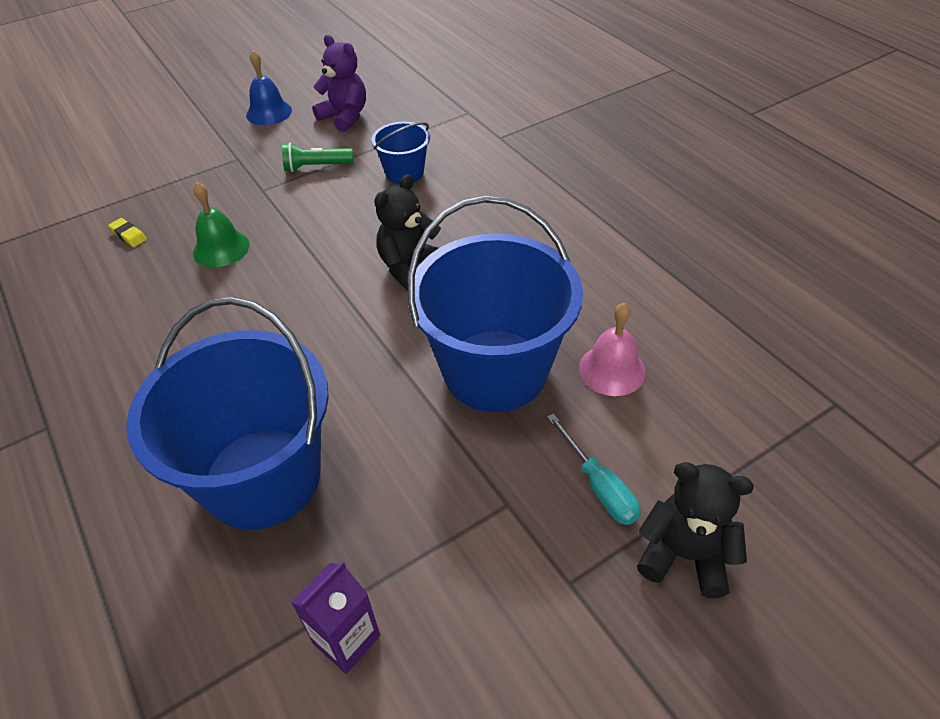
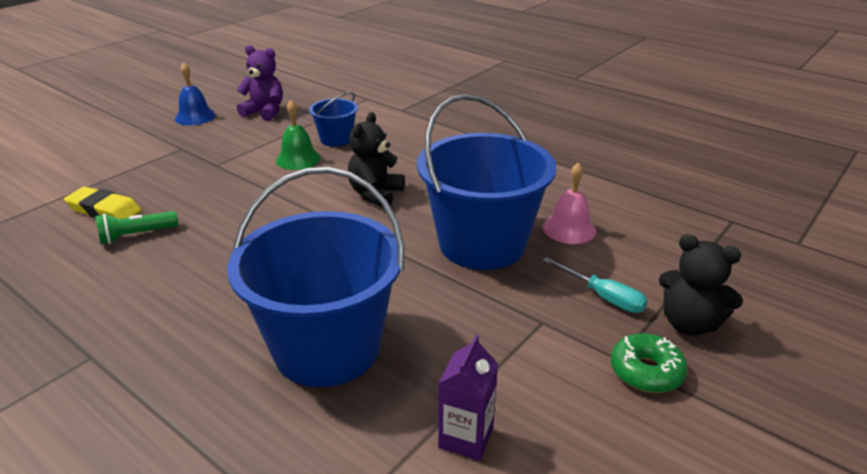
camera: 20 degrees left, 15 degrees down
(129, 235) = (104, 210): yellow eraser -> yellow eraser, size x1.85
(221, 248) = (200, 206): green bell -> green bell (298, 159)
(316, 167) = (258, 144): green flashlight -> green flashlight (136, 235)
(592, 610) = (646, 371): none -> green donut
(684, 555) = (689, 324): black teddy bear -> black teddy bear turned 150 degrees counterclockwise

